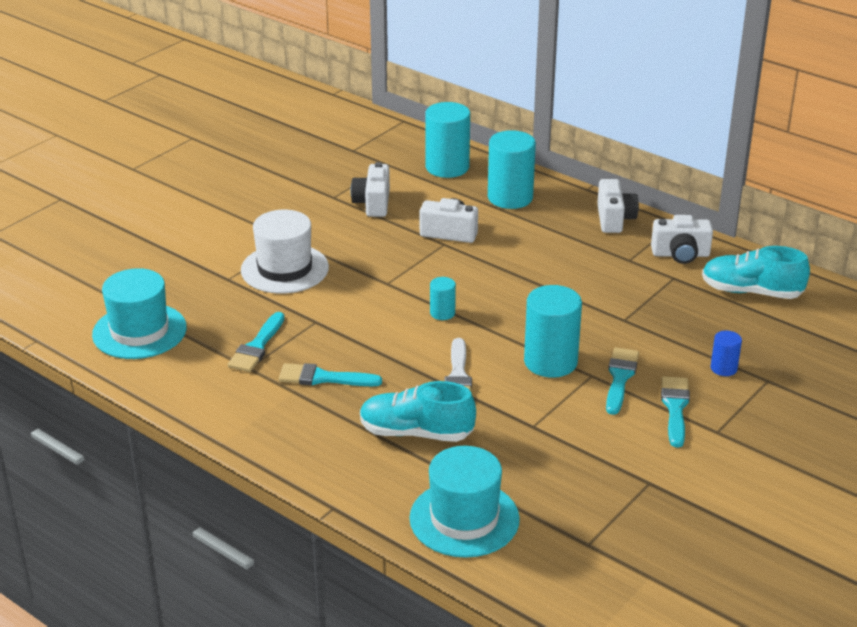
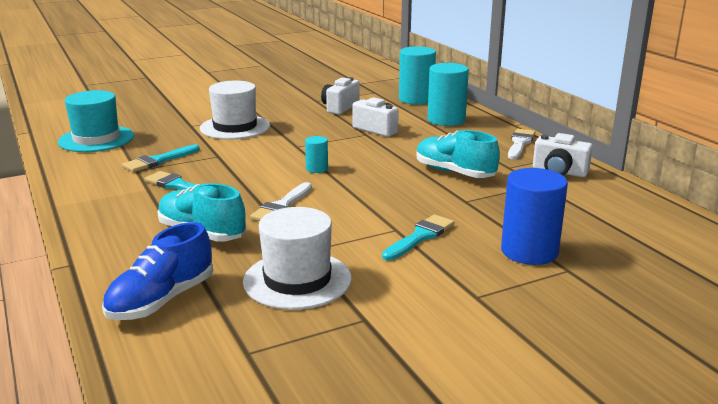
camera: 25 degrees right, 10 degrees down
(464, 519) = (161, 300): turquoise hat -> blue shoe
(550, 362) = (369, 214): turquoise cylinder -> none
(558, 460) = (297, 280): none -> white hat
(614, 219) = (520, 143): white camera -> white brush
(675, 408) = (451, 269): turquoise brush -> none
(723, 368) = (529, 251): blue cylinder -> blue cylinder, size x2.02
(751, 292) = (606, 206): turquoise shoe -> turquoise shoe (454, 173)

